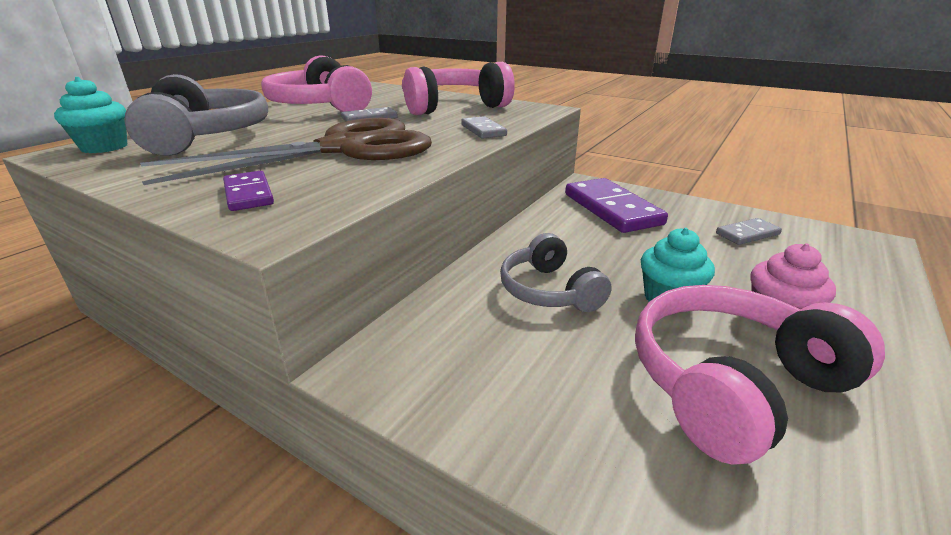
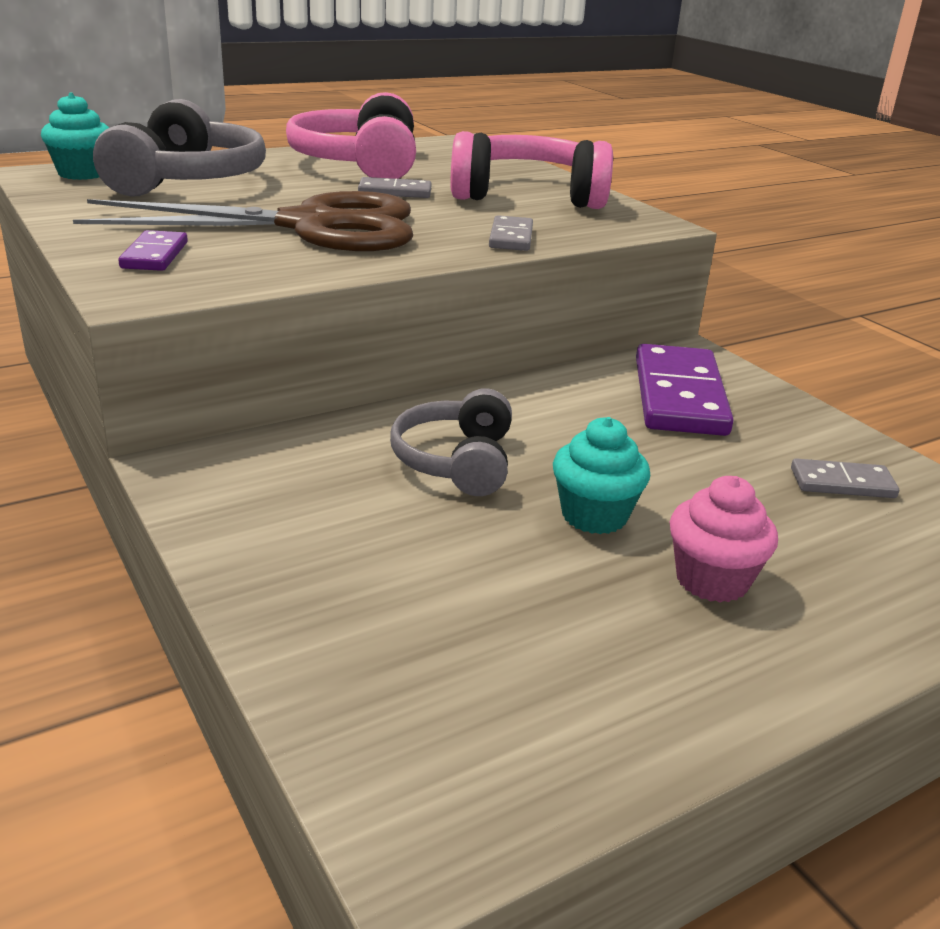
camera: 25 degrees right, 0 degrees up
(732, 384) = (539, 613): pink headphones -> none

